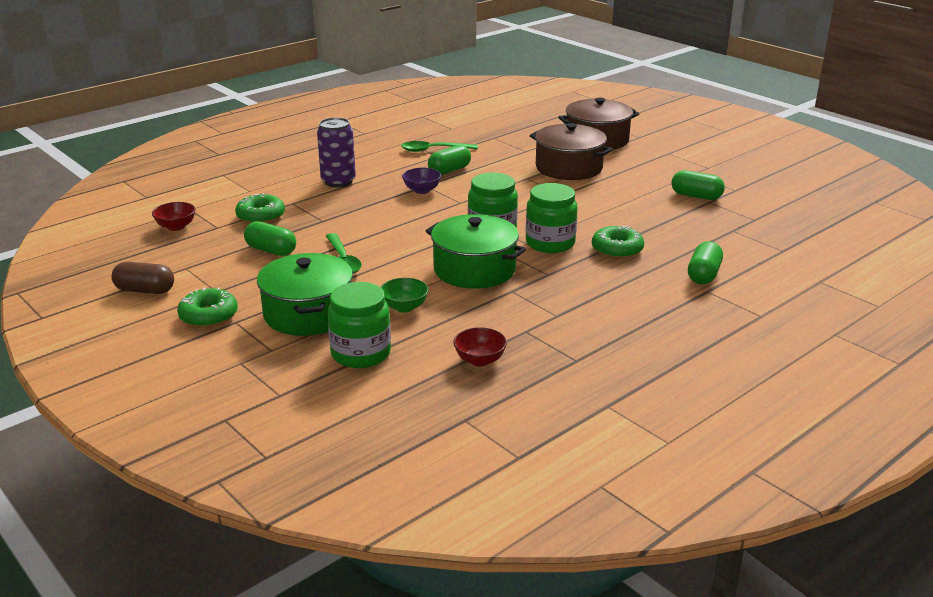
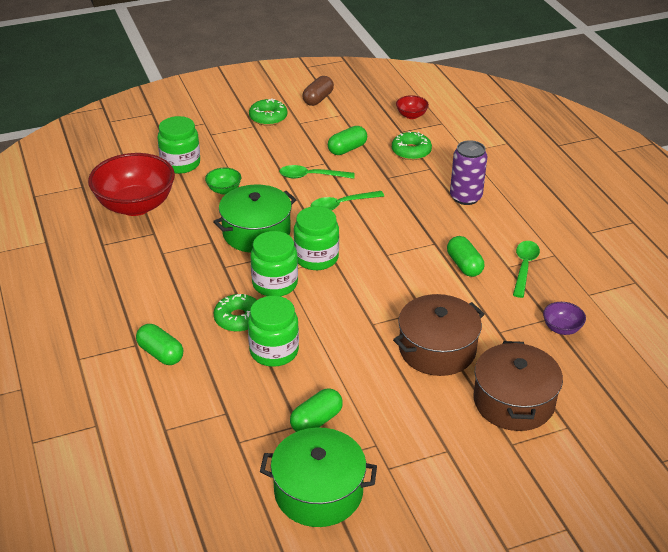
camera: 110 degrees right, 10 degrees up
(308, 313) = (244, 152): green pot -> green pot (318, 492)
(390, 235) = (342, 205): none -> green spoon
(422, 190) = (423, 239): purple bowl -> purple bowl (561, 328)
(480, 360) = (135, 205): red bowl -> red bowl, size x2.29
(640, 226) = (274, 351): none -> green jar

